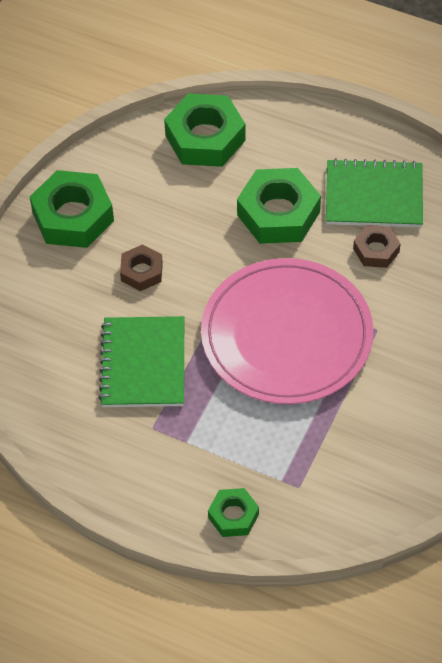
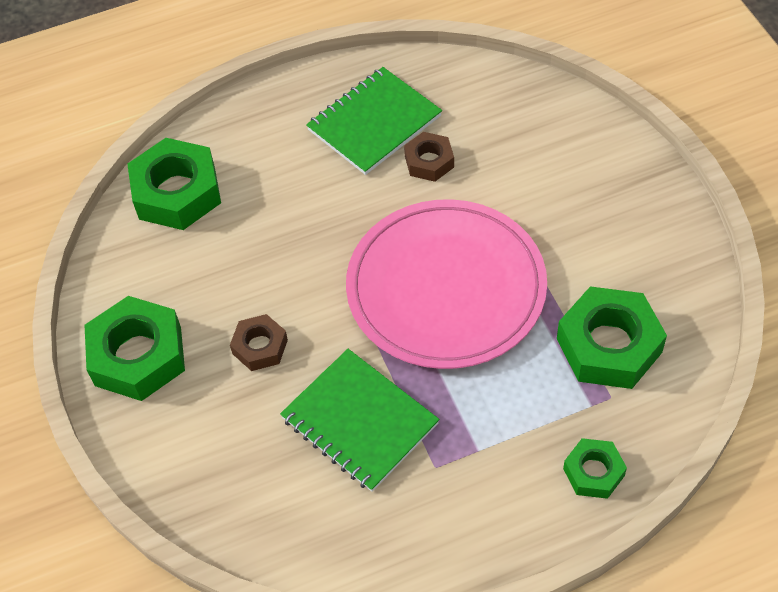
camera: 45 degrees left, 0 degrees up
(278, 213) = (316, 200): green nut -> green nut (609, 345)

